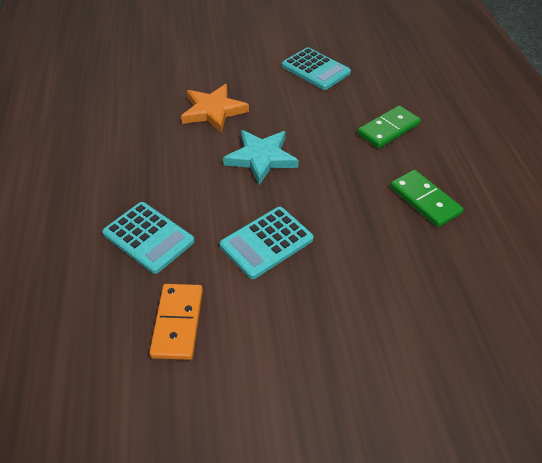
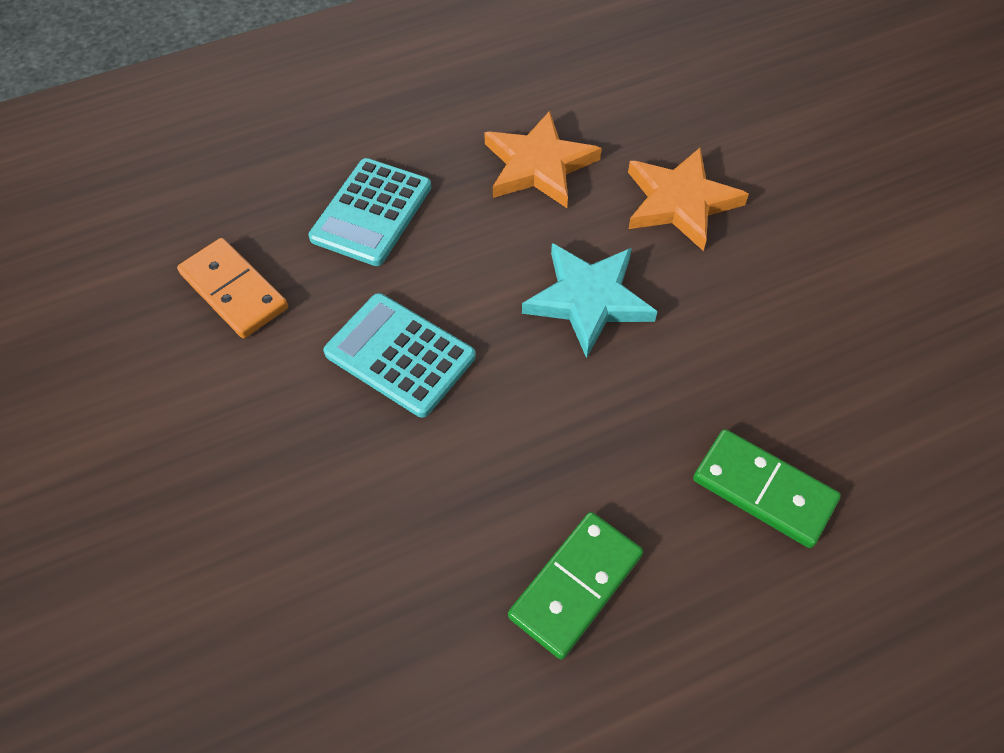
camera: 75 degrees right, 10 degrees up
(155, 156) = (538, 165): none -> orange star
(178, 323) = (234, 291): orange domino -> orange domino turned 60 degrees clockwise
(315, 69) = (894, 323): turquoise calculator -> none

